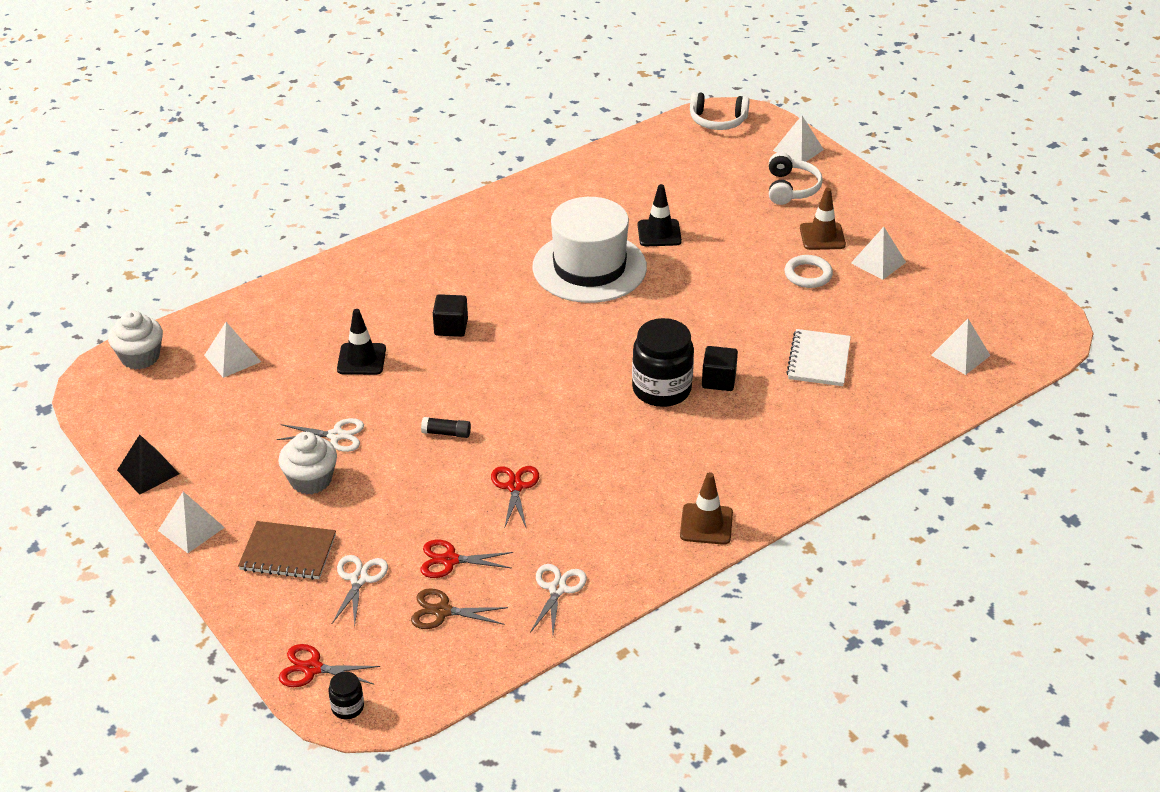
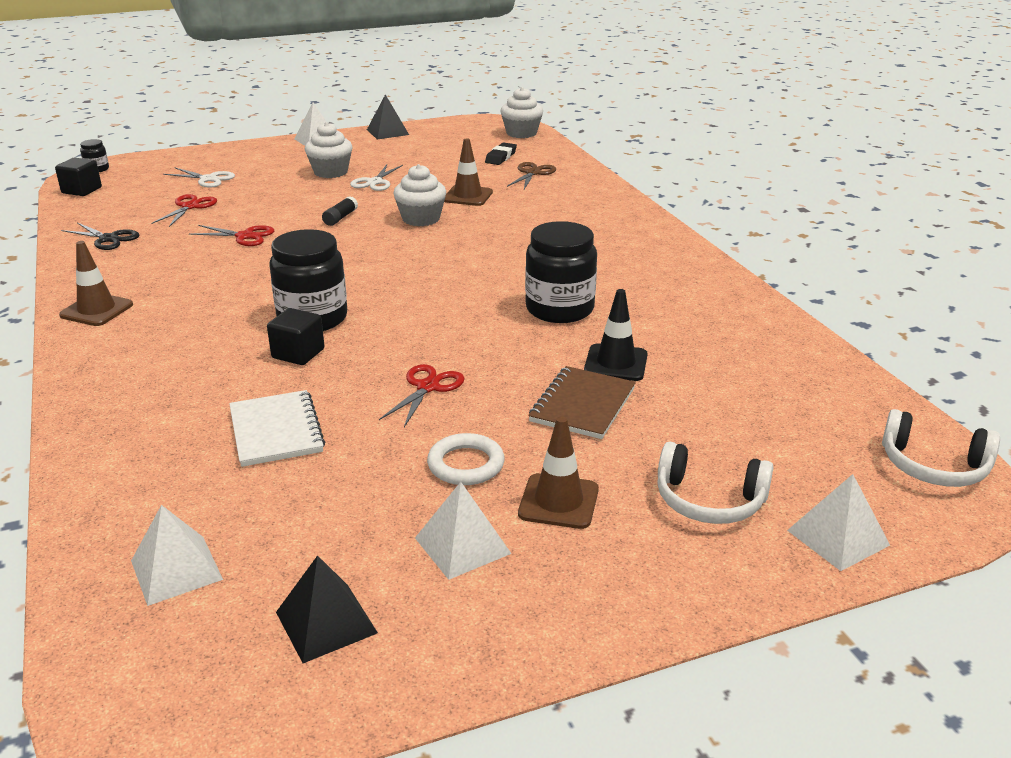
camera: 105 degrees right, 10 degrees down
(232, 358) = (501, 157): white pyramid -> black eraser
(288, 553) = (261, 162): brown notebook -> brown notebook (582, 405)
(312, 668) = (144, 163): red scissors -> red scissors (428, 387)
(361, 359) = (467, 196): black traffic cone -> brown traffic cone
(432, 378) = (421, 219): none -> white cupcake
(442, 611) = (142, 200): brown scissors -> brown scissors (533, 173)
(451, 327) = (491, 232): black cube -> black cube (81, 190)
(557, 589) = (109, 239): white scissors -> black scissors
(589, 267) = (559, 309): white hat -> black jar
(717, 121) = (933, 466): white headphones -> white headphones turned 90 degrees counterclockwise
(818, 360) = (276, 431): white notebook -> white notebook turned 45 degrees clockwise
(960, 293) = (326, 622): none -> black pyramid

